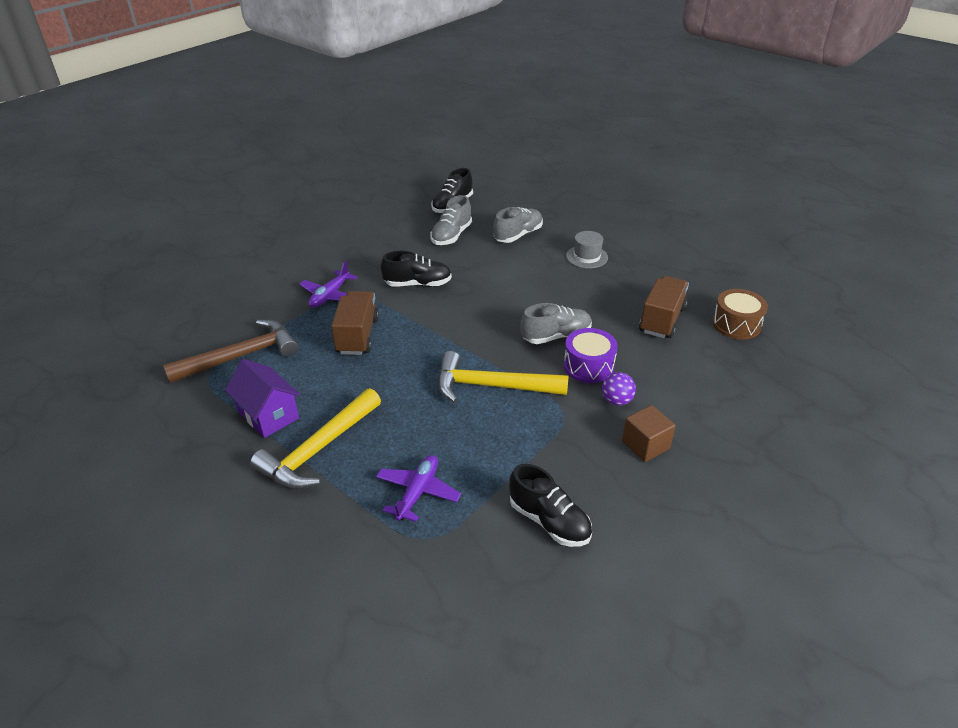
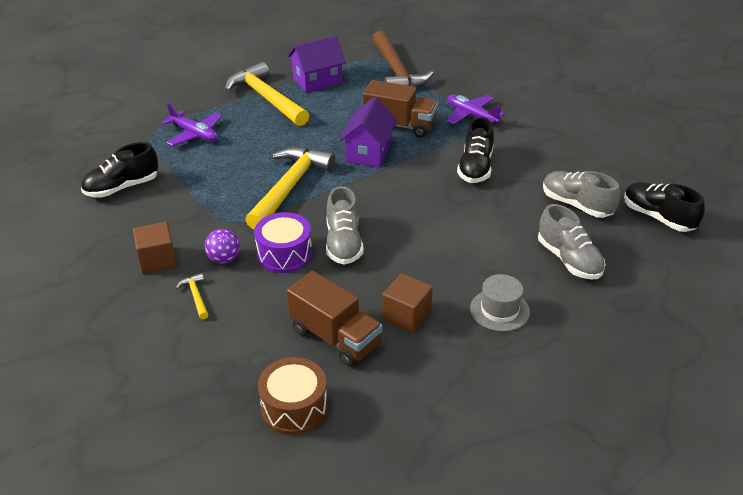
camera: 105 degrees right, 0 degrees up
(413, 347) = (368, 152): none -> purple house
(618, 292) = (406, 316): none -> brown cube
(672, 404) = (196, 296): none -> yellow hammer

